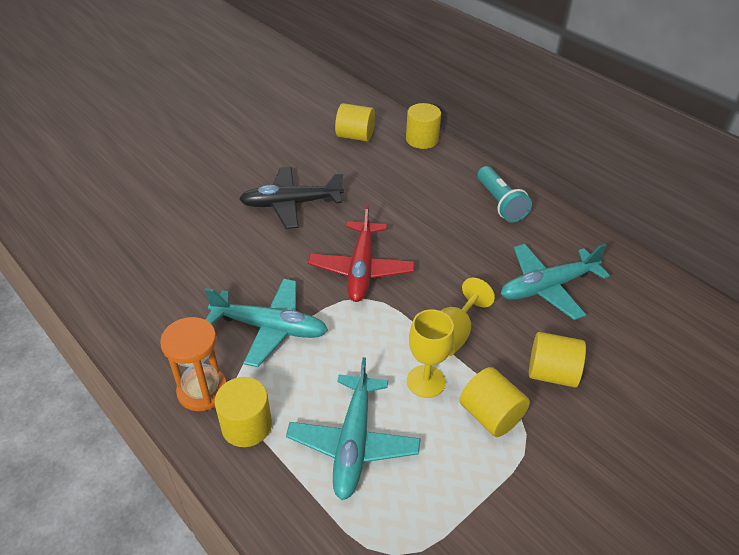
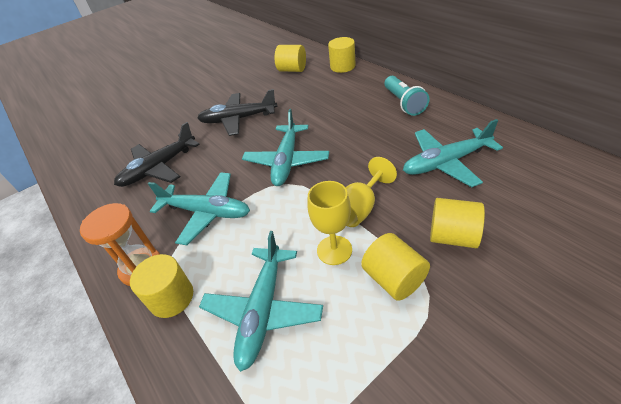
camera: 10 degrees right, 0 degrees up
(196, 264) = (159, 168): none -> black plane
(361, 269) = (286, 161): red plane -> turquoise plane

